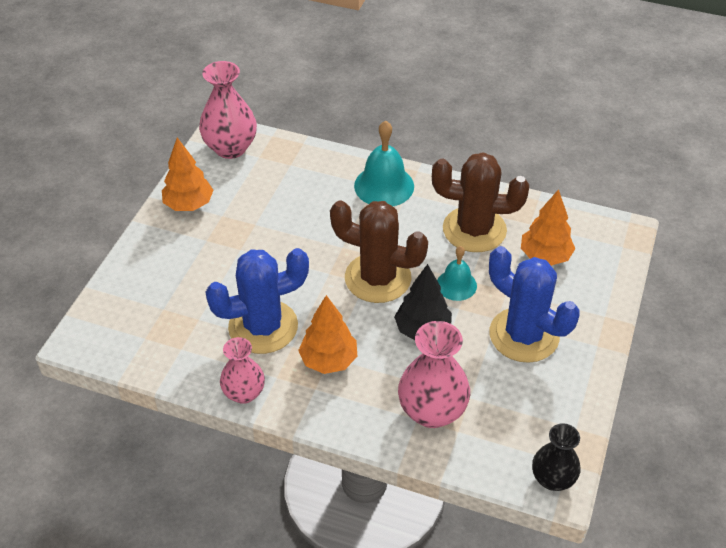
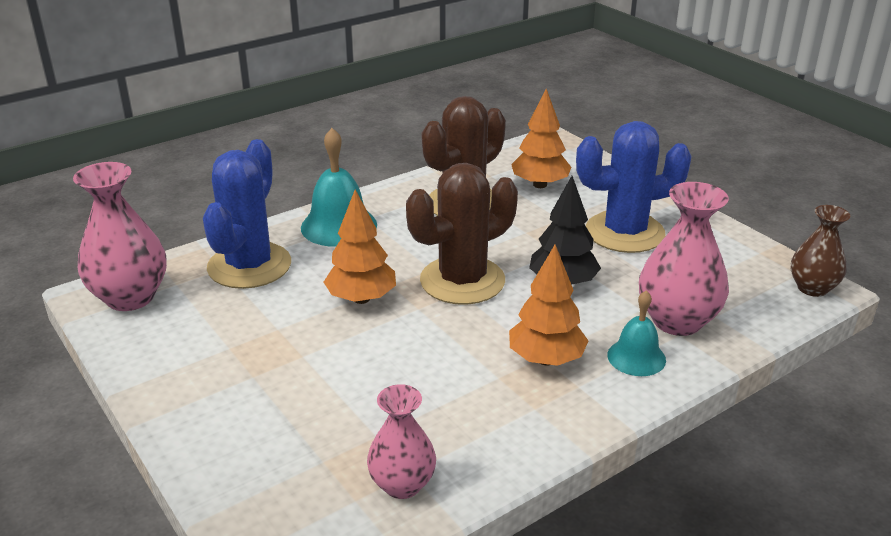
camera: 55 degrees left, 15 degrees down
(189, 205) = (174, 366): orange tree -> orange tree (361, 299)
(244, 393) = (536, 445): pink vase -> pink vase (402, 484)
(263, 327) = (446, 387): blue cactus -> blue cactus (249, 266)
(456, 285) = (523, 241): turquoise bell -> turquoise bell (636, 357)
(552, 479) = (812, 288): black vase -> brown vase

